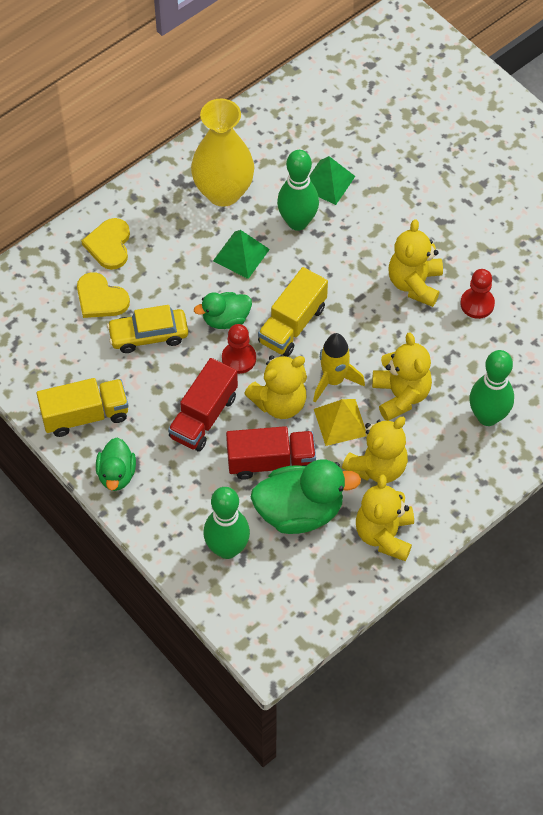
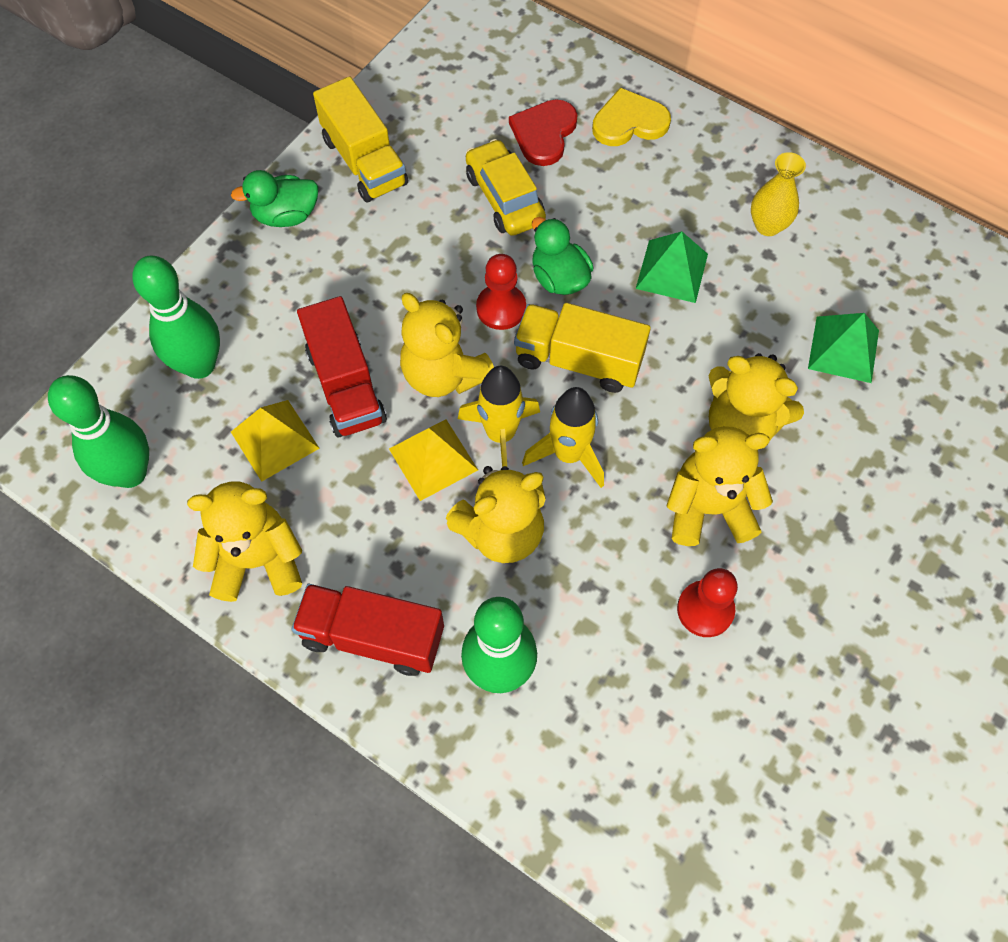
camera: 75 degrees right, 5 degrees up
(100, 298) = (544, 133): yellow heart -> red heart
(204, 417) = (397, 289): red truck -> red truck (372, 637)
(223, 192) = (768, 225): yellow vase -> yellow vase, size x0.50
(297, 222) = (756, 326): green bowling pin -> green bowling pin (130, 473)
(300, 511) = (274, 440): green duck -> yellow pyramid
(358, 347) = (568, 454): none -> yellow rocket
(377, 467) = (370, 526): yellow teddy bear -> yellow teddy bear (740, 425)

